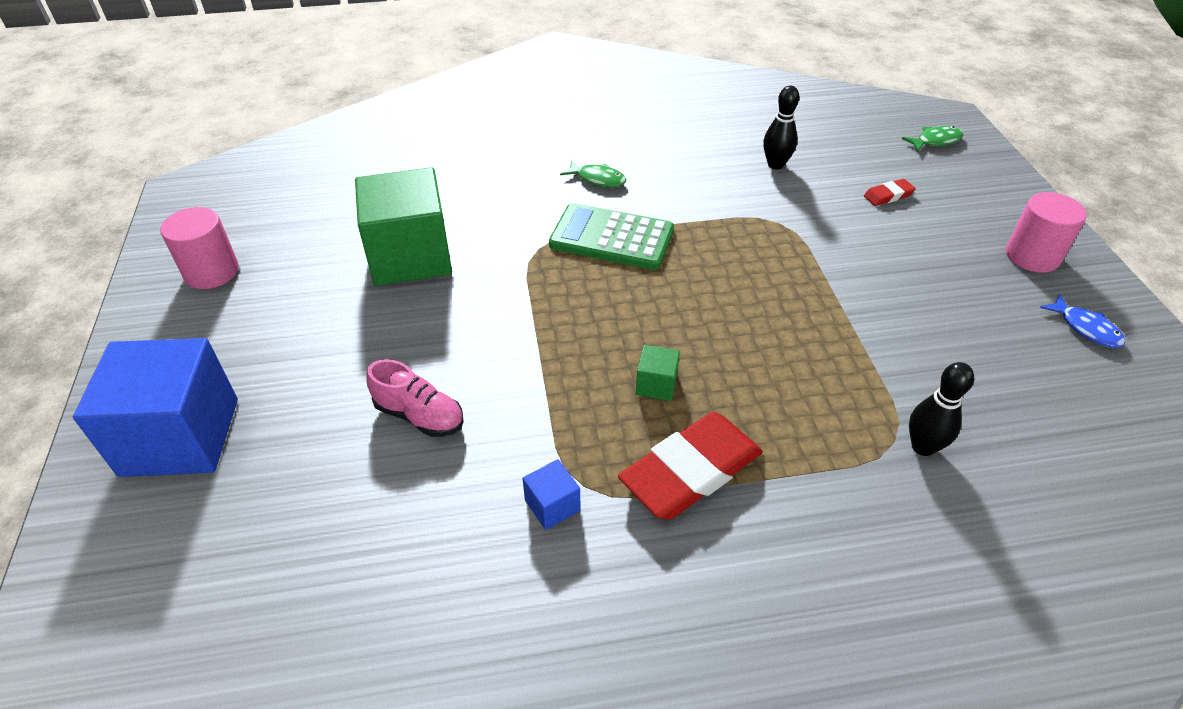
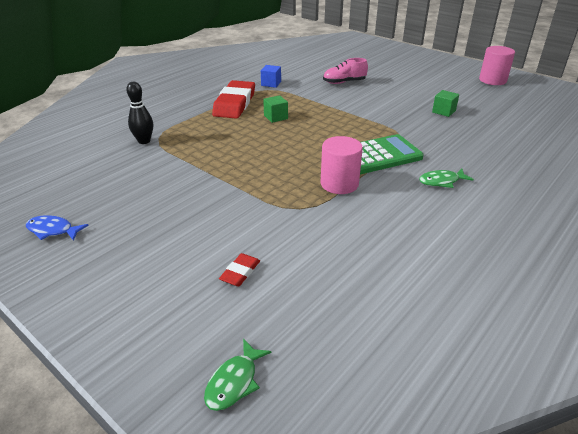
camera: 140 degrees right, 10 degrees down
(180, 437) = (399, 58): blue cube -> none
(410, 256) = (443, 111): green cube -> green cube, size x0.41
(775, 164) = (353, 255): black bowling pin -> none
(1032, 256) = (96, 271): pink cylinder -> pink cylinder (339, 184)

